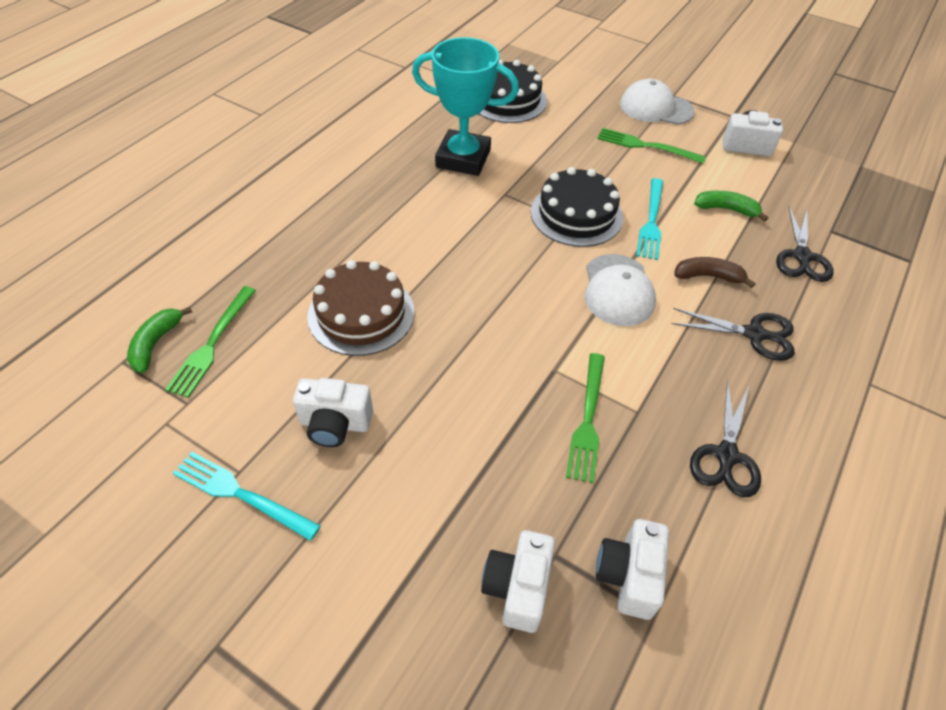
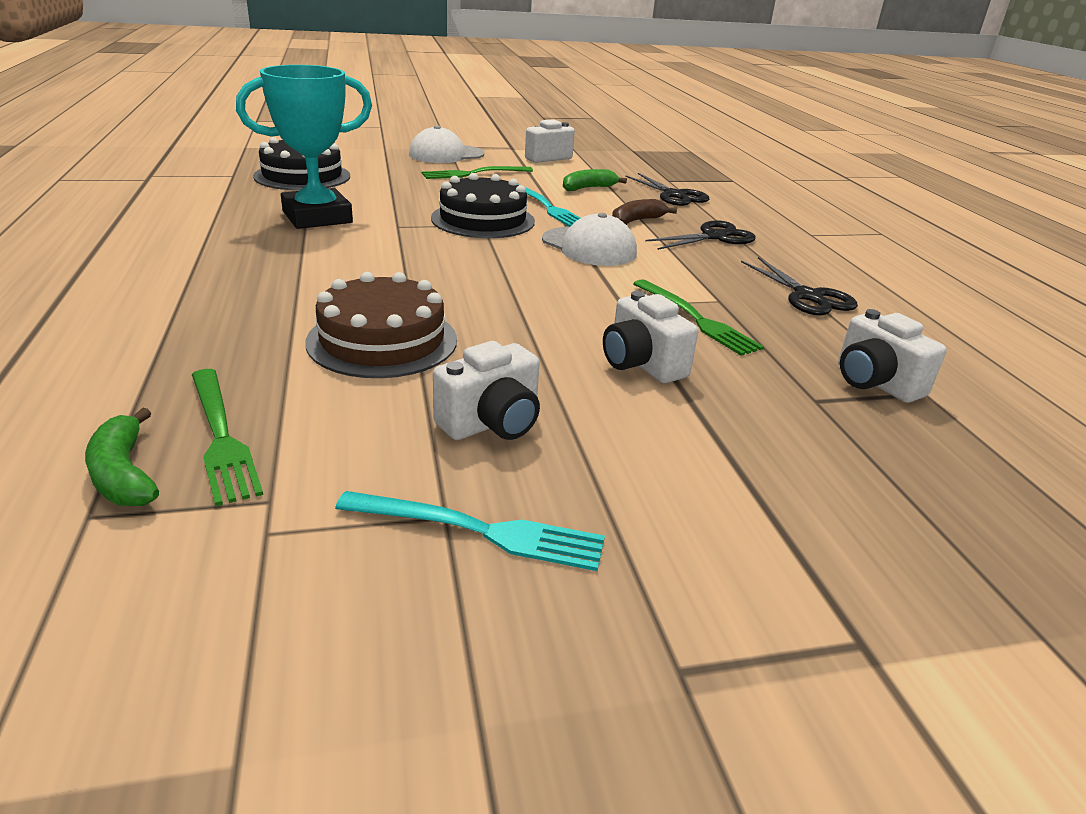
camera: 45 degrees left, 20 degrees down
(241, 494) = (480, 531): turquoise fork -> turquoise fork turned 150 degrees counterclockwise
(517, 588) = (830, 433): white camera -> white camera (641, 364)

